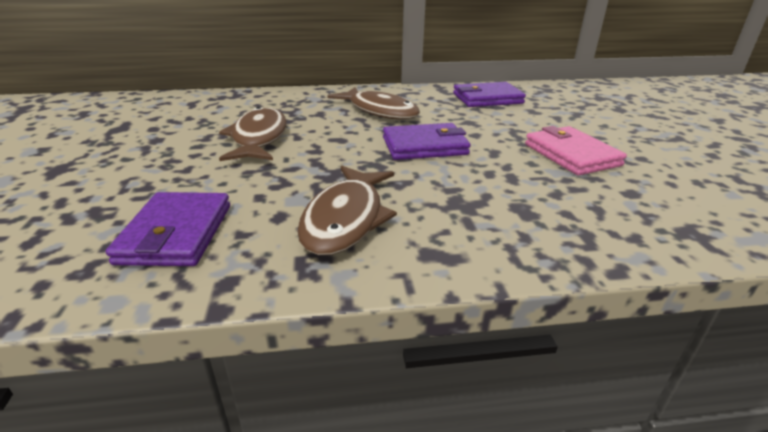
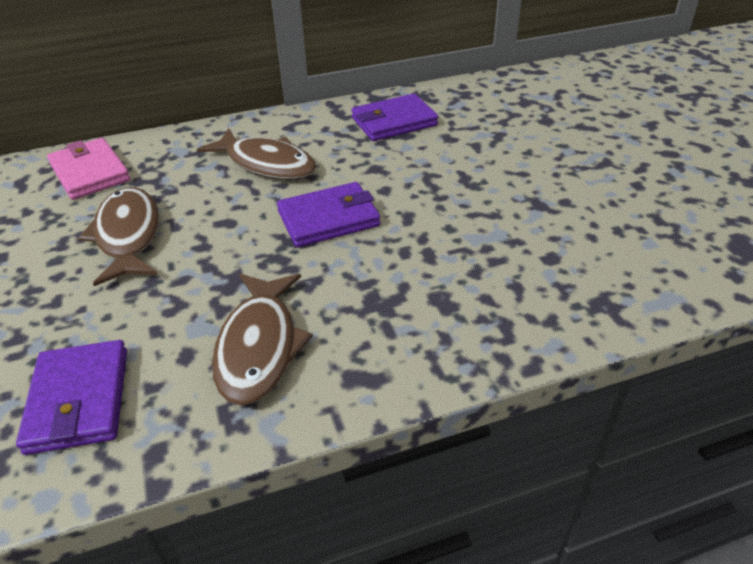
camera: 10 degrees left, 10 degrees up
(571, 155) = (491, 208): pink wallet -> pink wallet (90, 173)

